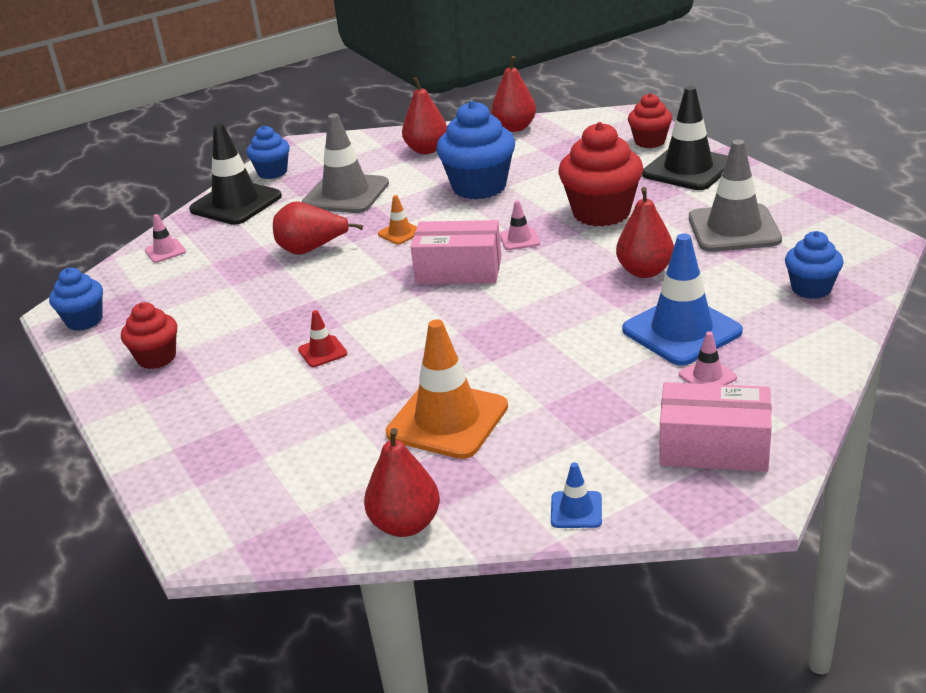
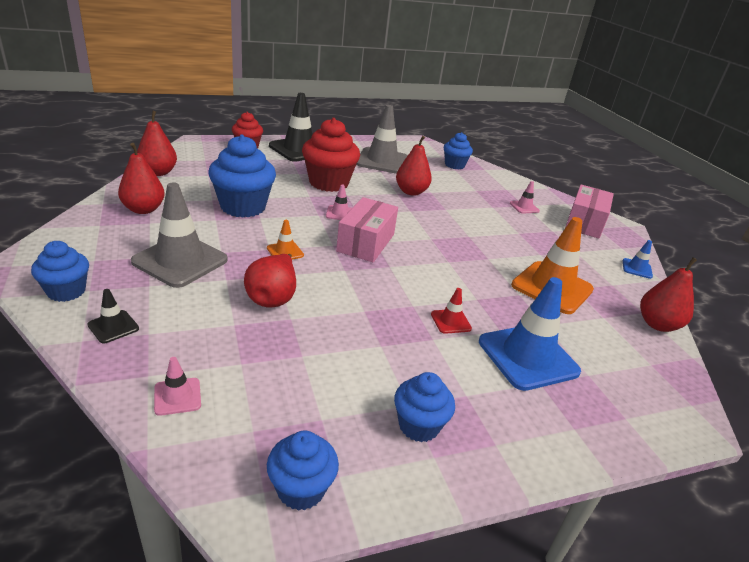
camera: 85 degrees left, 0 degrees up
(157, 358) = (419, 425): red cupcake -> blue cupcake
(236, 203) = (113, 327): black traffic cone -> black traffic cone, size x0.46
(681, 331) = (479, 201): blue traffic cone -> blue traffic cone (528, 357)

